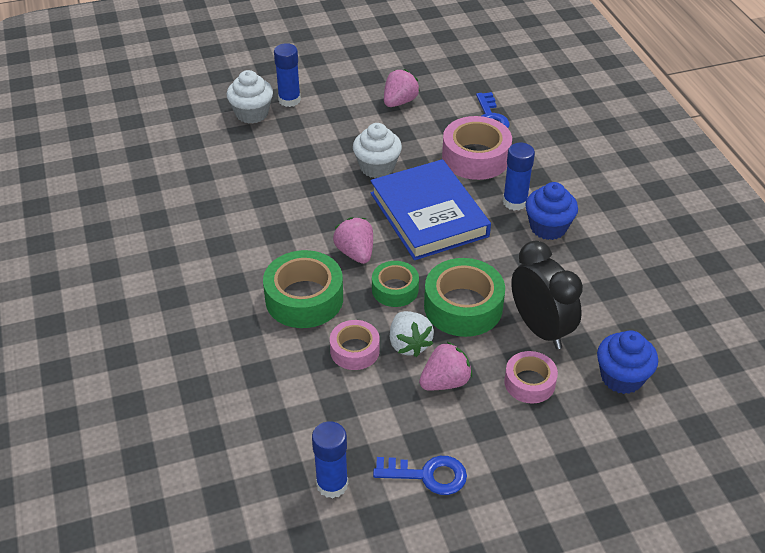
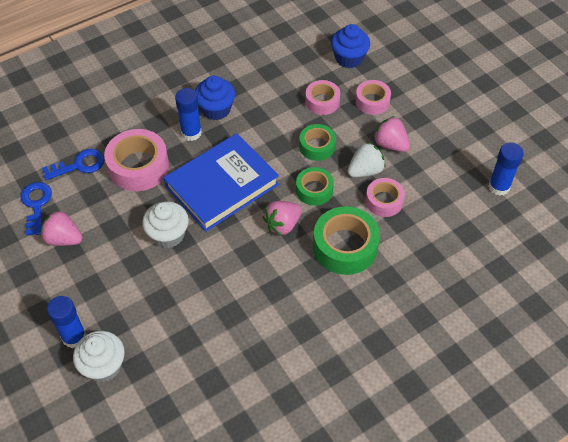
camera: 105 degrees left, 10 degrees up
(428, 475) = (467, 140): blue key -> blue key (36, 205)
(463, 306) = (317, 146): green tape -> green tape, size x0.60
(540, 329) = (322, 101): black clock -> pink tape

